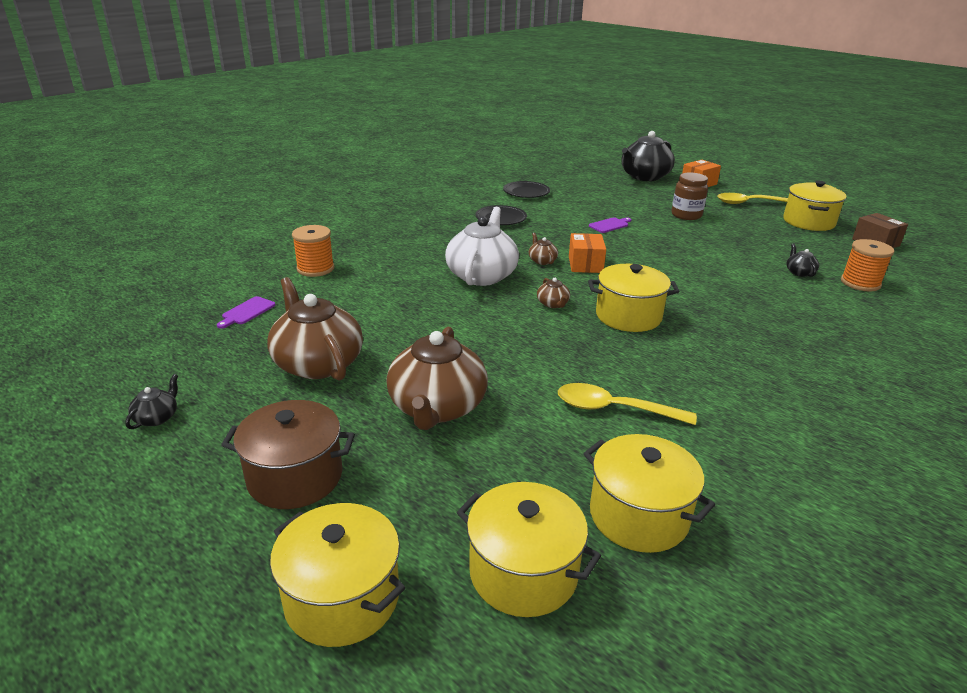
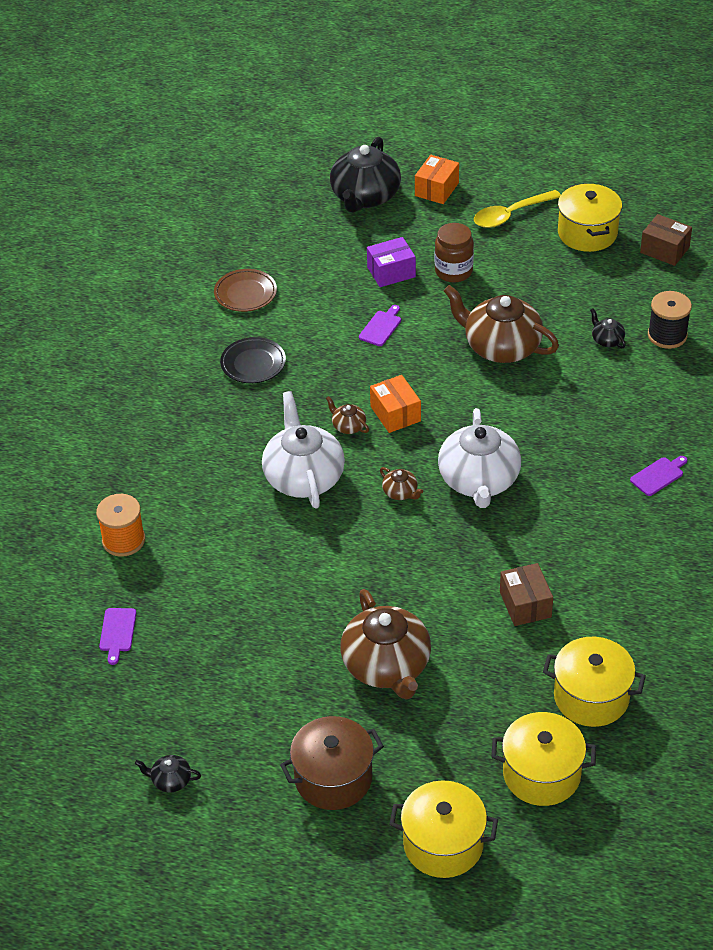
camera: 25 degrees left, 15 degrees up
(157, 417) = (170, 780): black teapot -> black teapot turned 75 degrees counterclockwise
(317, 363) = (247, 664): brown teapot -> brown teapot (501, 346)
(526, 192) = (245, 293): black plate -> brown plate
(614, 409) = (525, 604): yellow spoon -> brown box
(628, 316) = (479, 480): yellow pot -> white teapot
(638, 206) = (391, 272): none -> purple box
(814, 362) = (658, 475): none -> purple cutting board
(860, 283) = (667, 335): orange spool -> black spool

